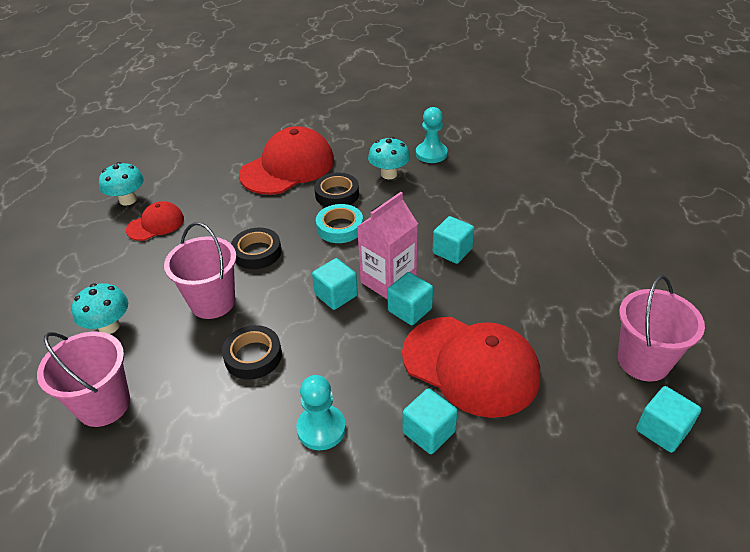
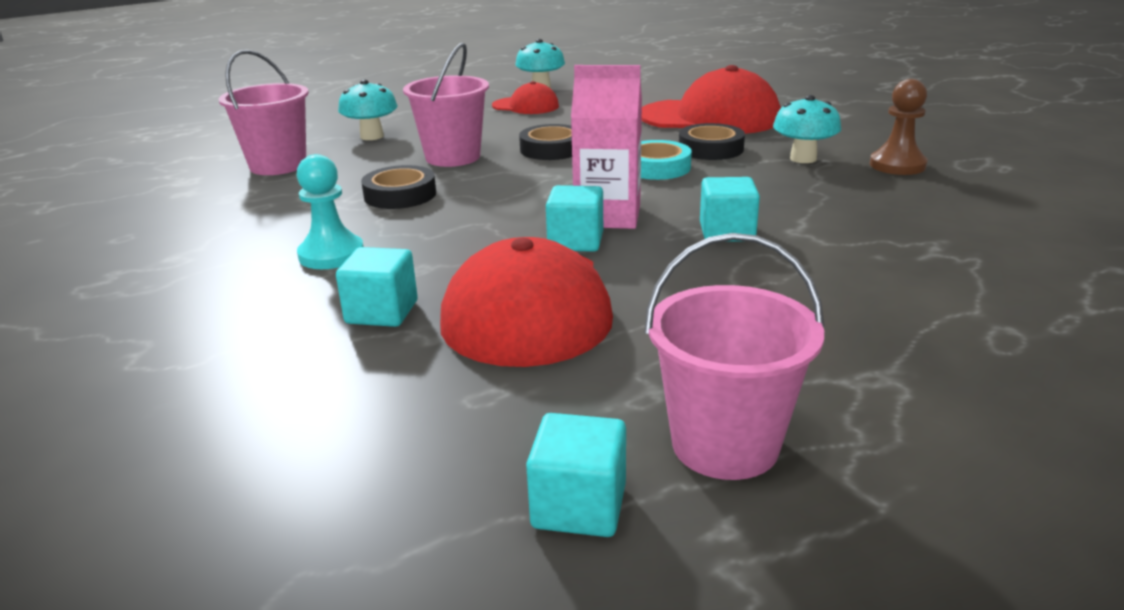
camera: 55 degrees right, 15 degrees down
(336, 295) = (542, 199): turquoise cube -> none
(431, 154) = (897, 165): turquoise pawn -> brown pawn

